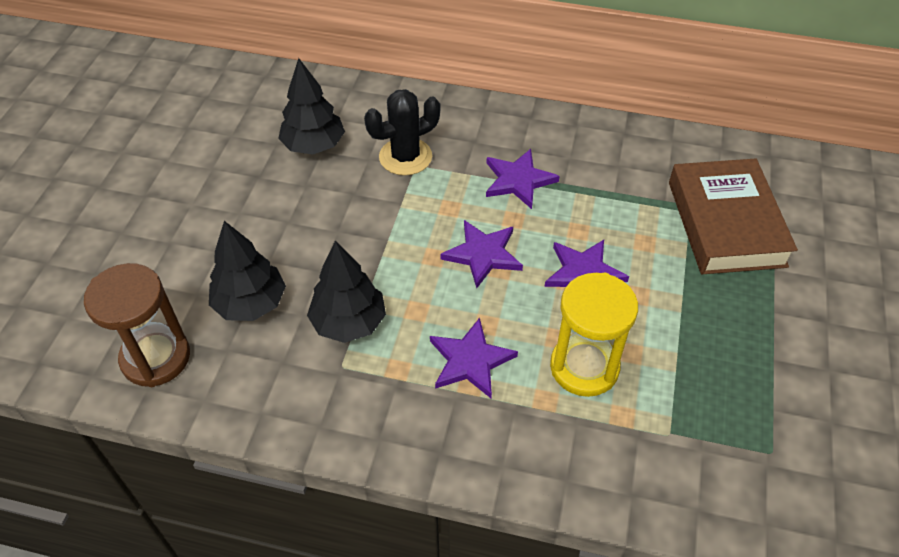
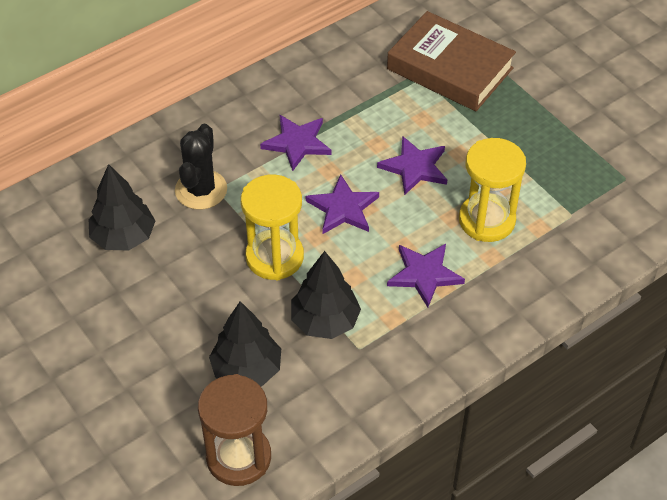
camera: 50 degrees left, 0 degrees up
(384, 245) = (274, 257): none -> yellow hourglass

